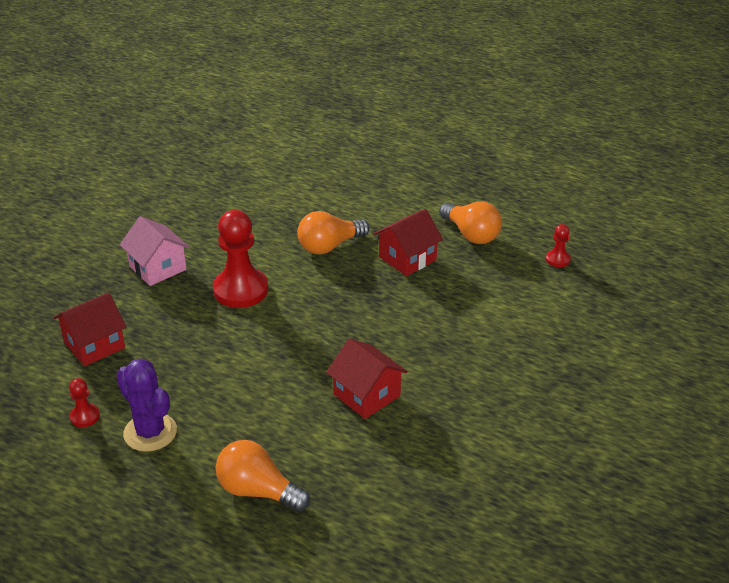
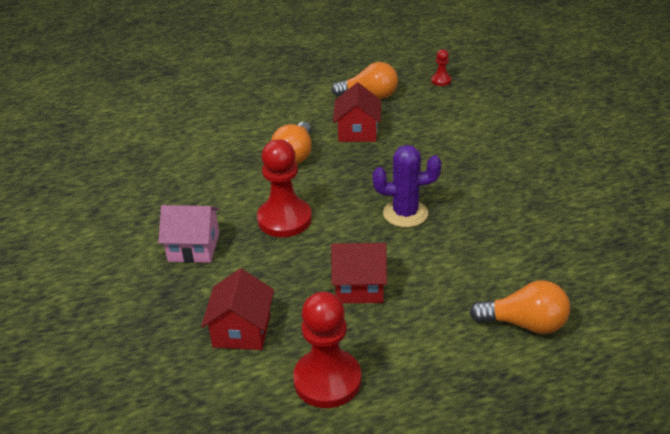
camera: 45 degrees left, 0 degrees up
(85, 416) = (327, 380): red pawn -> red pawn, size x2.17
(150, 432) = (393, 350): purple cactus -> purple cactus (405, 213)
(258, 491) = (524, 324): orange light bulb -> orange light bulb turned 150 degrees counterclockwise
(367, 395) = (479, 221): red house -> red house (359, 286)

